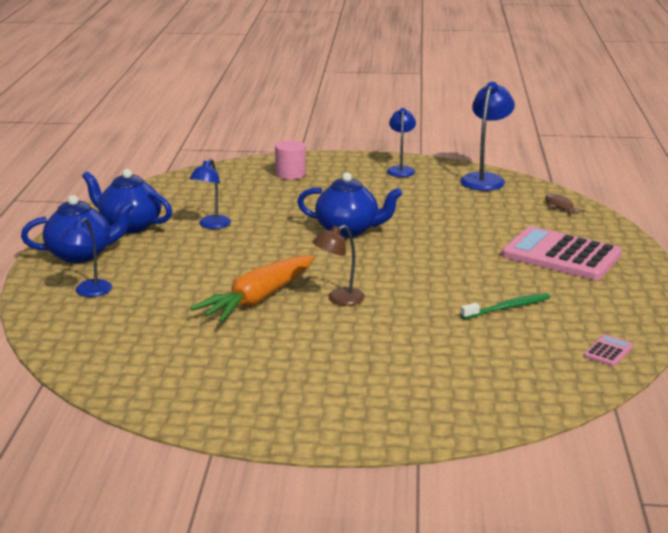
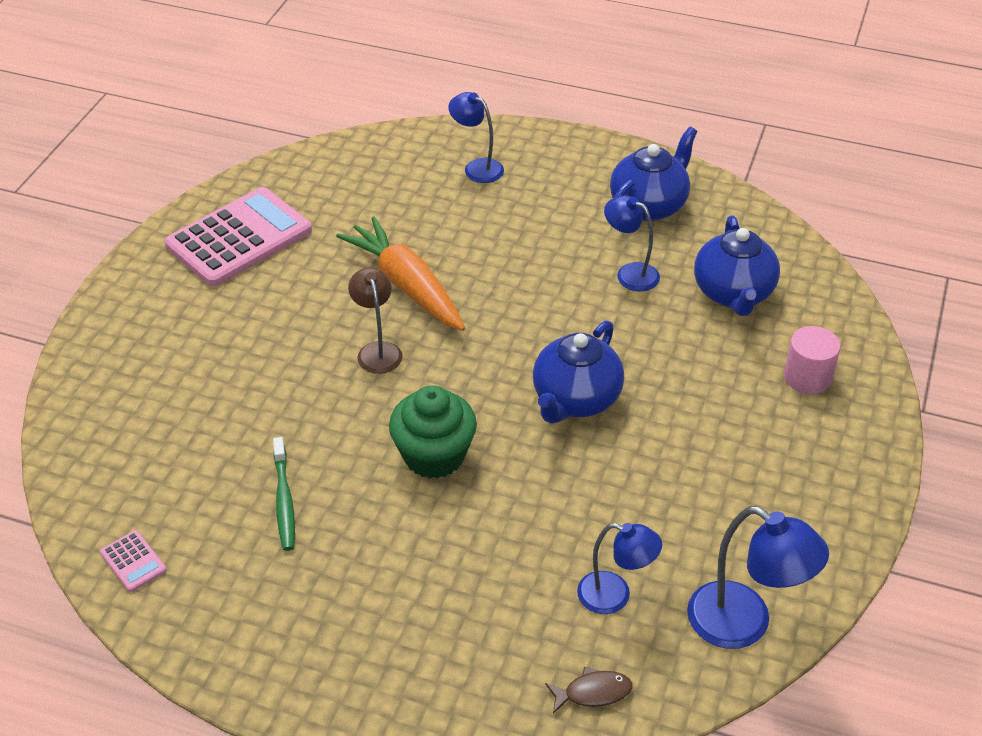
camera: 105 degrees right, 20 degrees up
(81, 254) = (575, 166): blue teapot -> blue teapot (733, 294)
(401, 169) = (808, 517): blue lamp -> blue lamp (615, 596)
(428, 265) = (434, 455): none -> green cupcake
(561, 255) = (409, 618): pink calculator -> pink calculator (239, 238)

